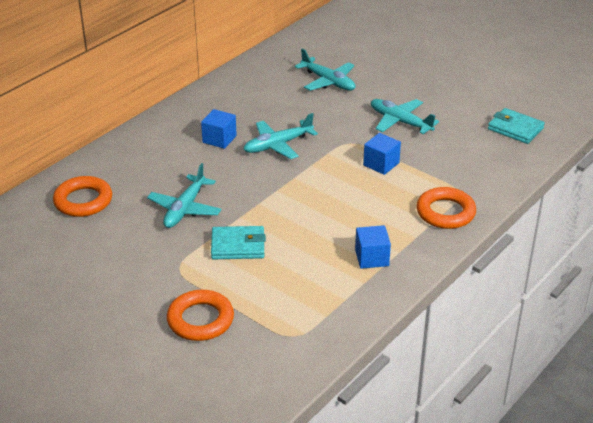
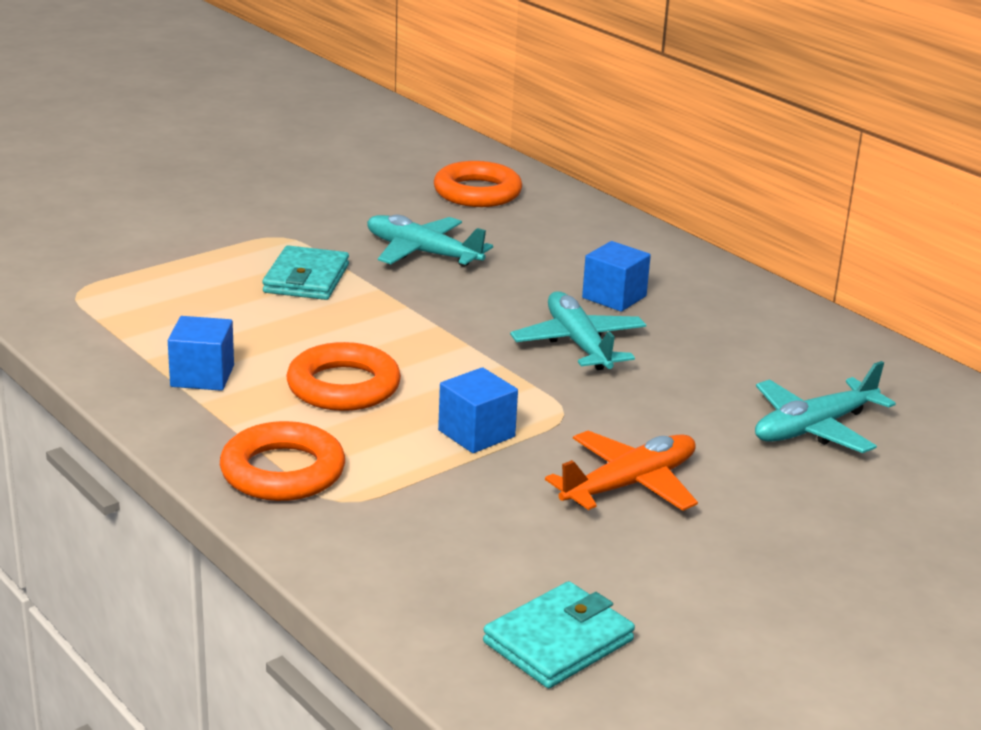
camera: 100 degrees right, 10 degrees down
(200, 320) = (162, 239): orange ring -> orange ring (343, 386)
(400, 122) = (629, 485): turquoise plane -> orange plane

